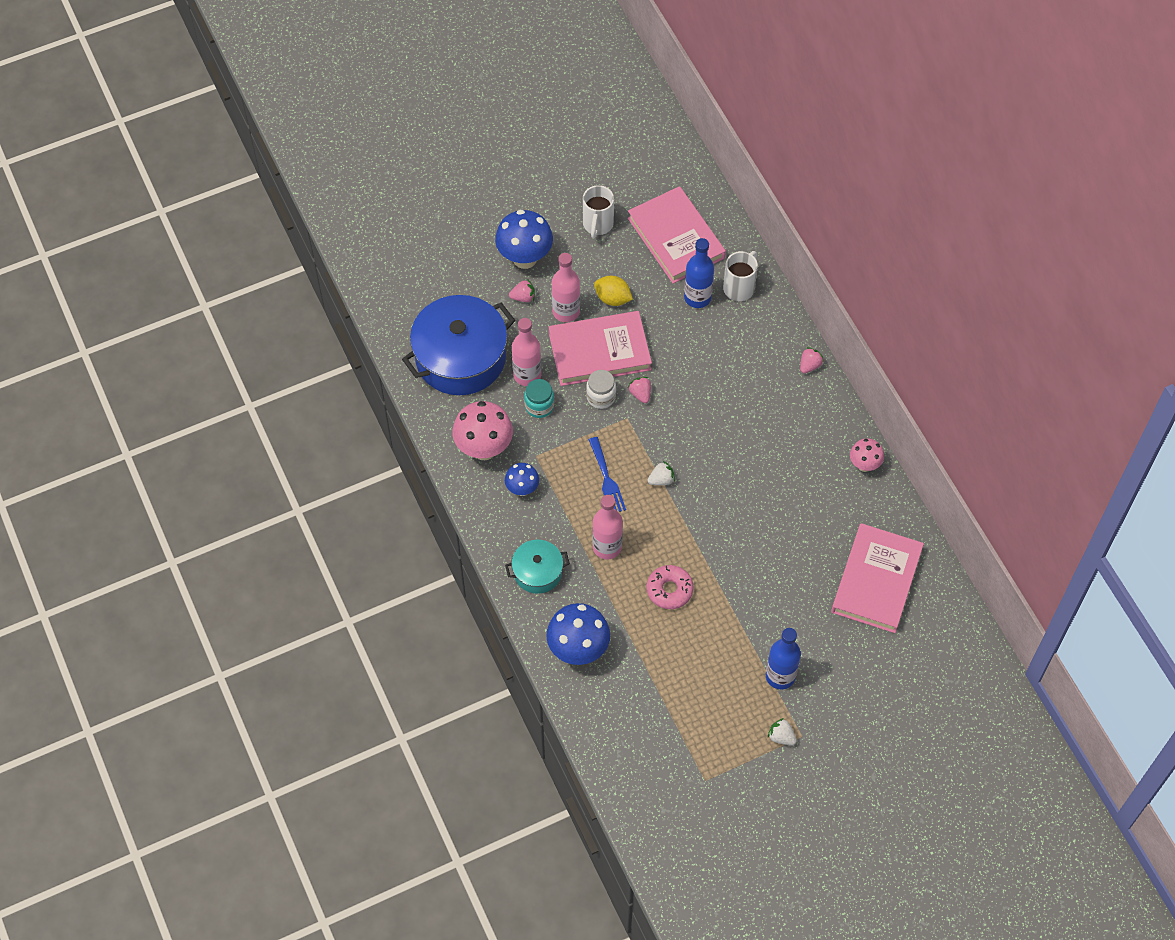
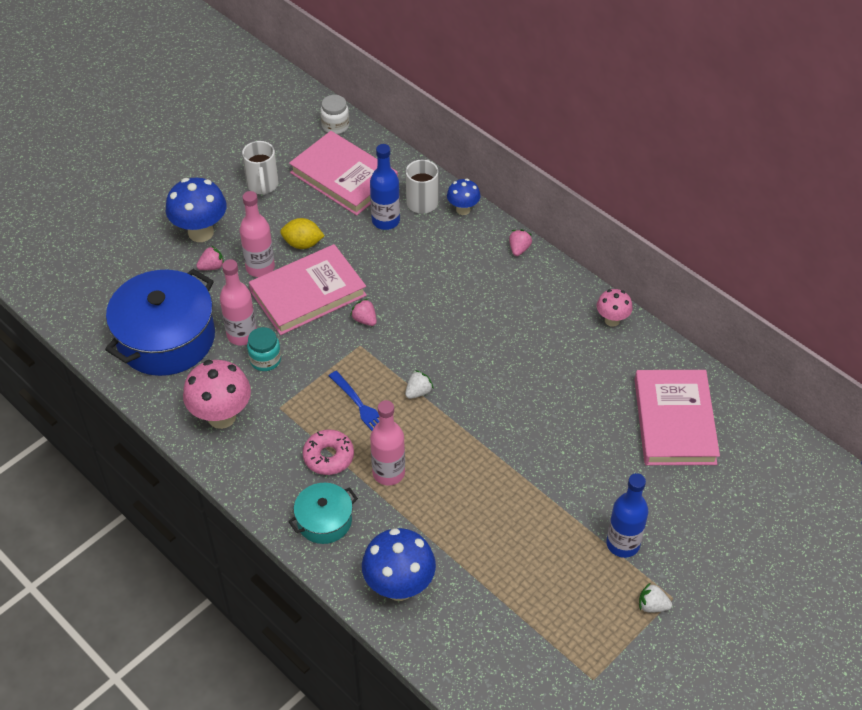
camera: 20 degrees left, 10 degrees down
(522, 489) = (277, 444): blue mushroom -> blue mushroom (463, 209)
(601, 397) = (325, 333): white jar -> white jar (335, 126)
(669, 590) = (471, 495): pink donut -> pink donut (328, 456)

